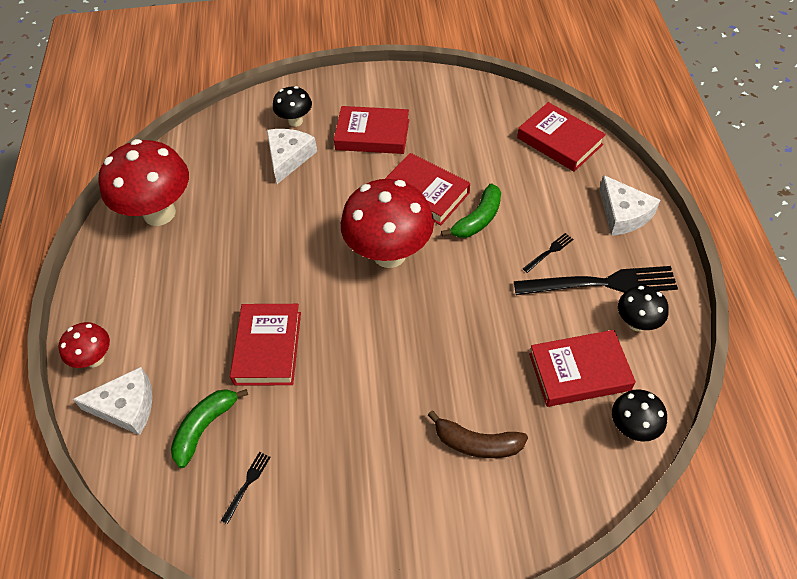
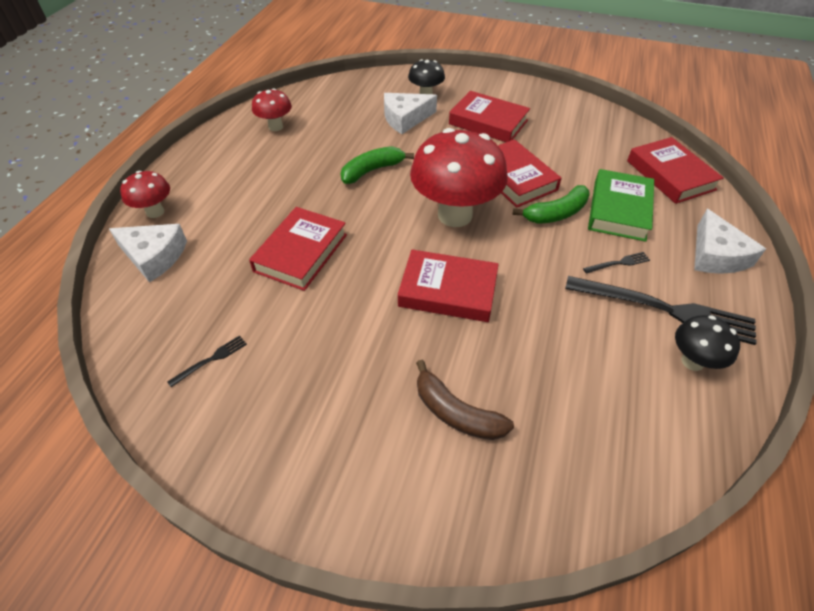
camera: 20 degrees right, 5 degrees down
(159, 213) = (275, 127): red mushroom -> red mushroom, size x0.50
(205, 427) = (206, 297): green banana -> green banana (372, 170)
(289, 157) = (405, 118): white cheese -> white cheese turned 150 degrees counterclockwise
(530, 195) = (619, 210): none -> green book
(579, 372) = (604, 385): red book -> red book (448, 291)
(632, 428) = (645, 468): black mushroom -> none

